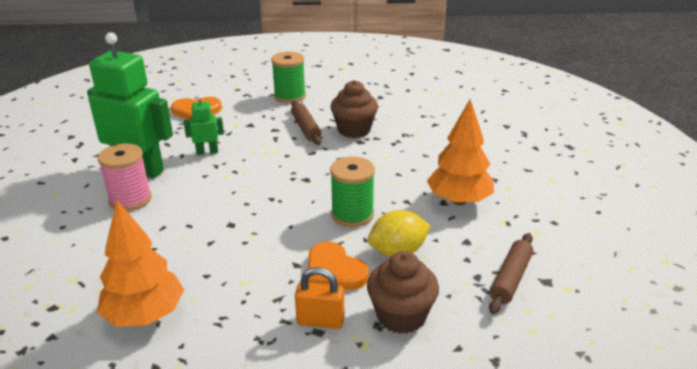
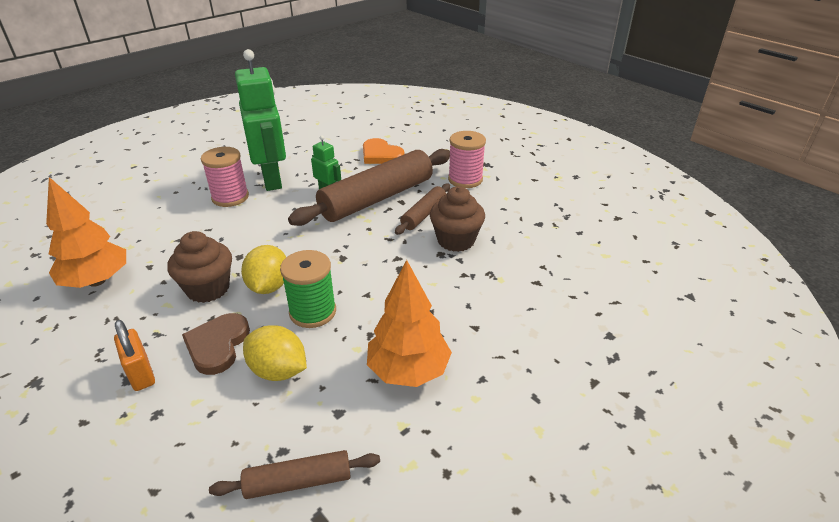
camera: 50 degrees right, 5 degrees up
(254, 136) = (377, 198): none -> brown rolling pin
(290, 96) = (465, 179): green spool -> pink spool
(294, 223) = (269, 286): none -> yellow lemon
(334, 271) = (217, 345): orange heart -> brown heart
(401, 316) = (178, 423): brown cupcake -> brown cupcake (208, 288)

